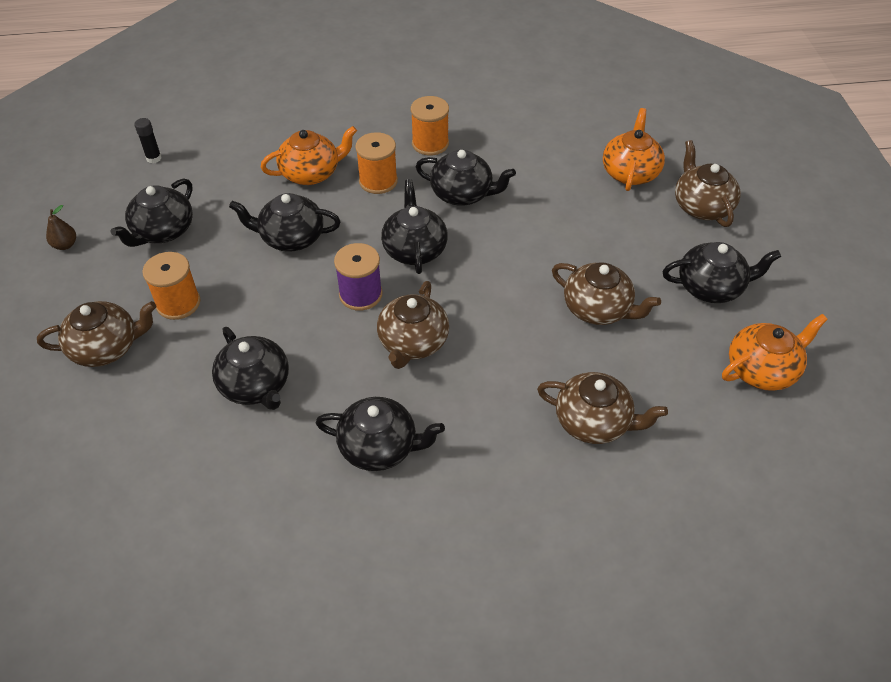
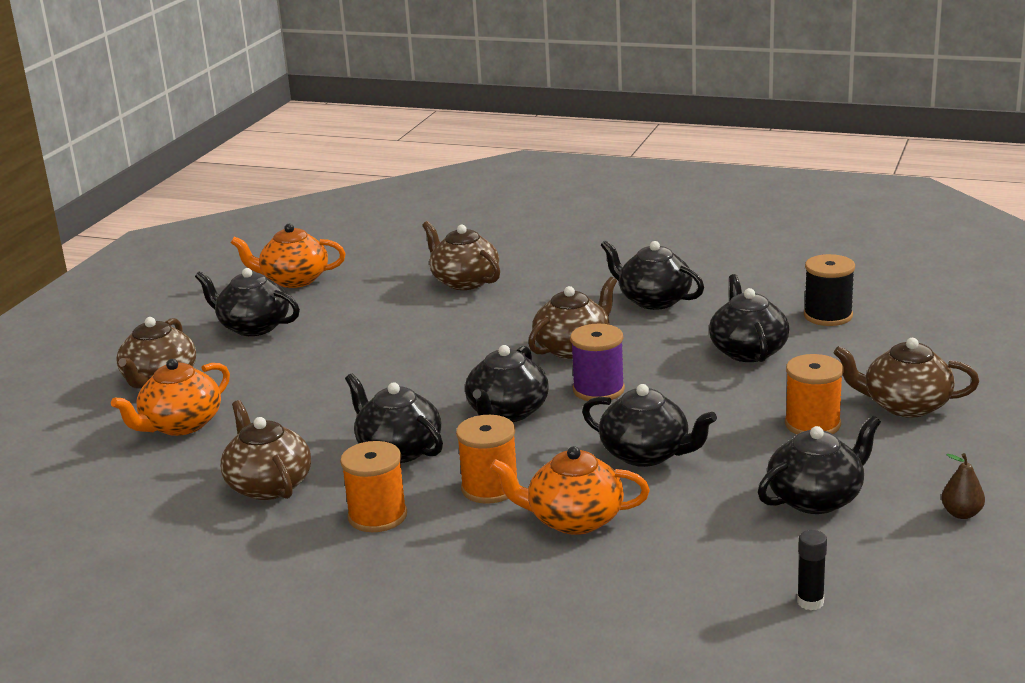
camera: 150 degrees left, 25 degrees down
(192, 473) = (828, 316): none -> black spool
(598, 309) = (375, 334): brown teapot -> brown teapot (268, 485)

